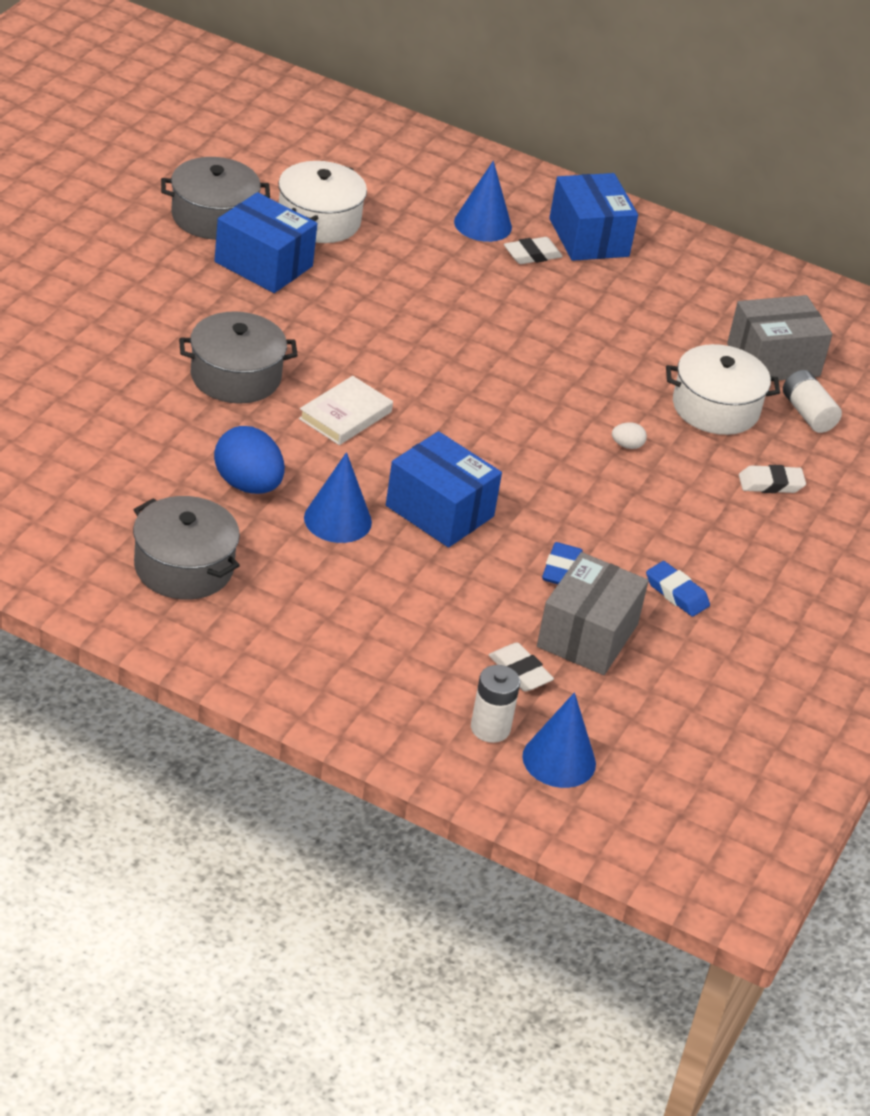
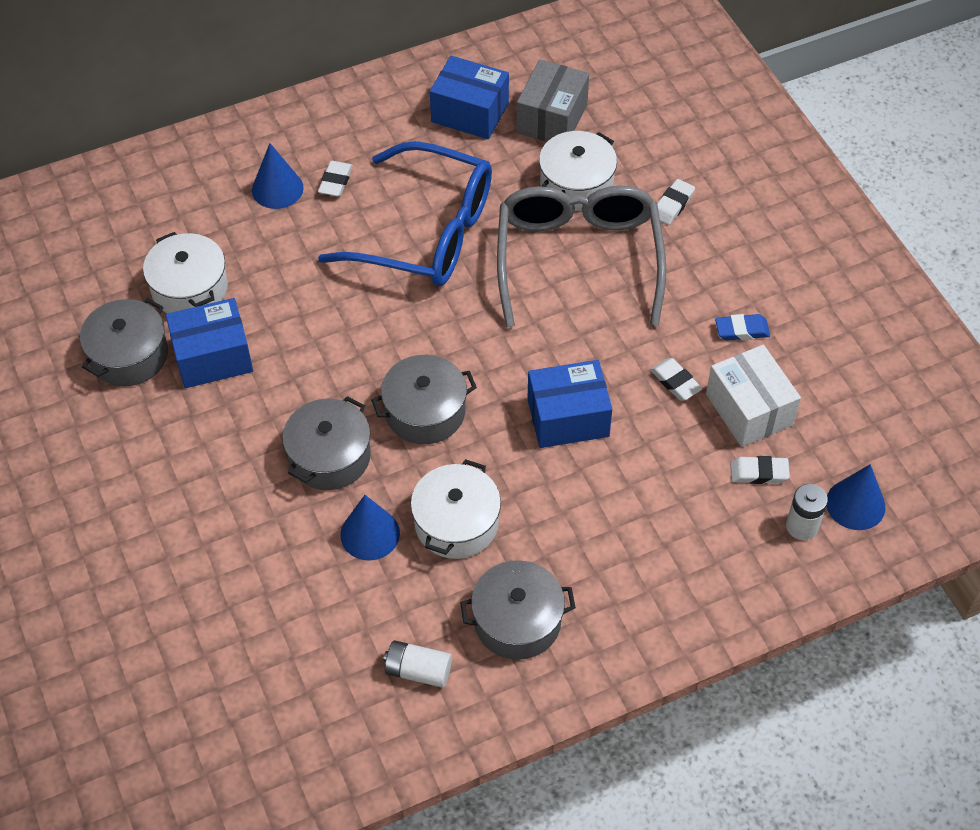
camera: 45 degrees left, 15 degrees up
(248, 485) = (456, 523): blue egg -> white pot
(337, 520) = (534, 488): blue cone -> blue cone (370, 534)
(345, 415) = (425, 412): white book -> grey pot
(542, 333) = (425, 232): none -> blue glasses
(561, 569) = (675, 382): blue eraser -> white eraser
(587, 635) = (749, 409): grey box -> white box
(589, 237) = (343, 135): blue box -> blue box (470, 113)
(627, 445) = (578, 260): white egg -> grey glasses
(807, 414) = (619, 137): white battery -> white battery (418, 670)

